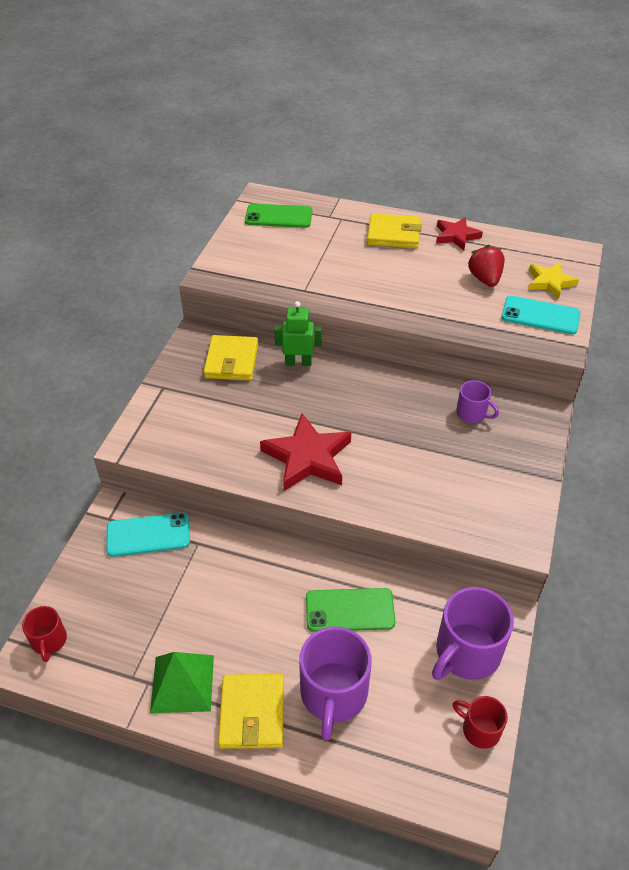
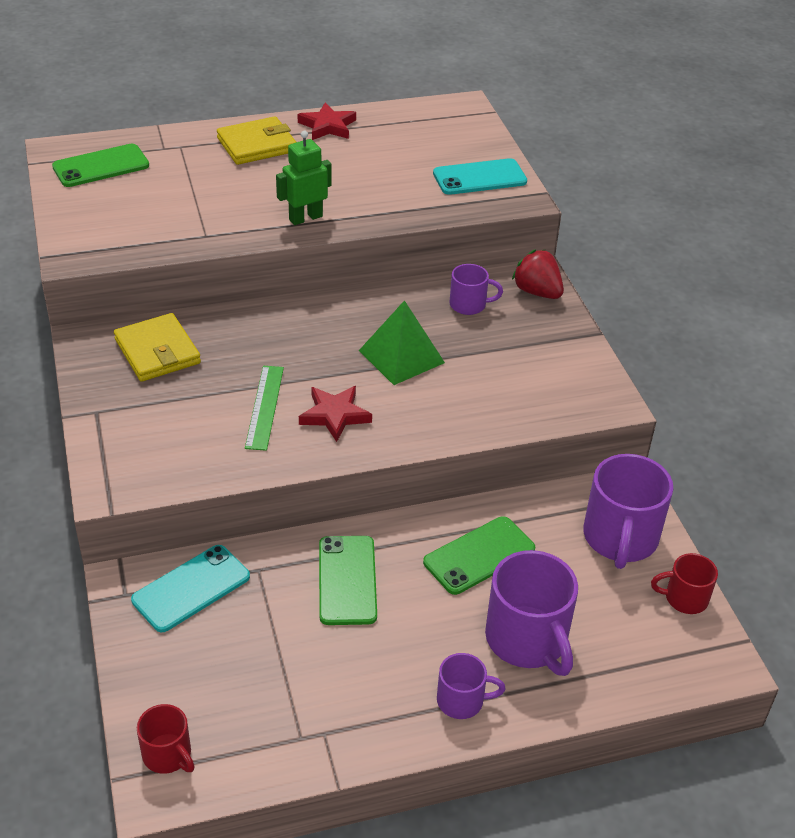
camera: 35 degrees left, 5 degrees down
(182, 683) = (363, 713): green pyramid -> green pyramid (401, 356)
(246, 580) = (347, 580): none -> green phone
(252, 713) = (462, 700): yellow wallet -> purple mug
(266, 430) = (264, 407): none -> green ruler
(298, 362) = (239, 324): green robot -> green robot (305, 218)
(307, 457) = (335, 415): red star -> red star, size x0.62
(485, 279) = (394, 160): red strawberry -> red strawberry (537, 292)
(550, 282) = (462, 143): yellow star -> none

